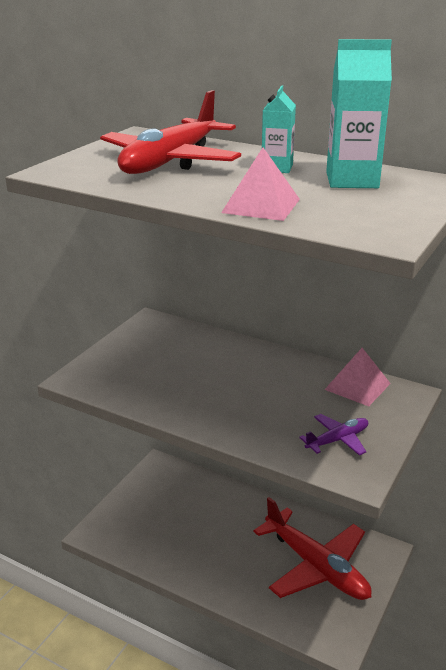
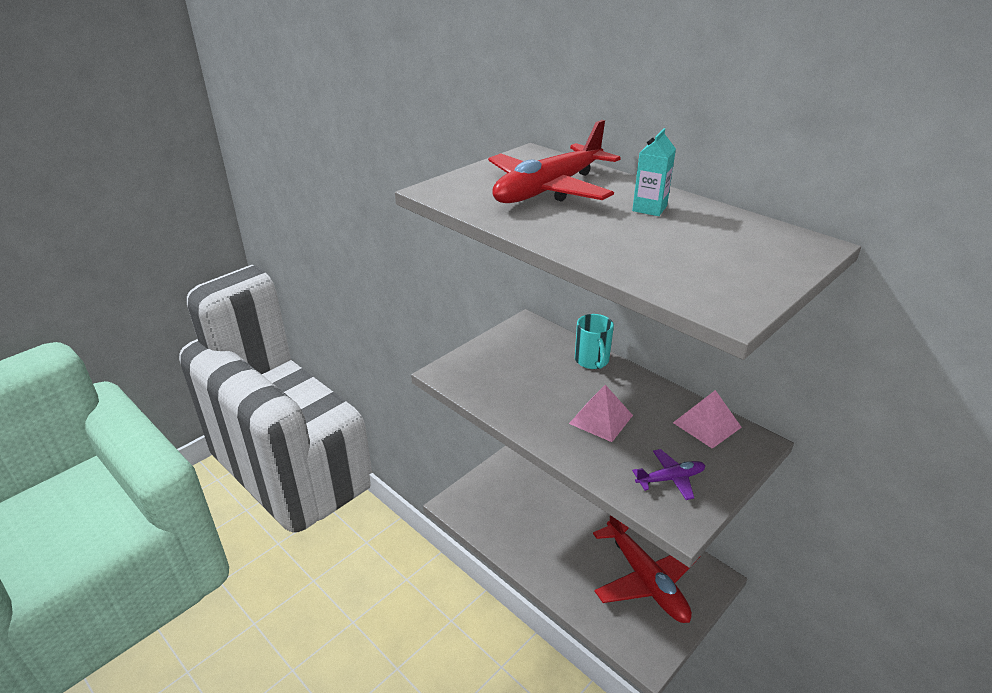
camera: 15 degrees right, 5 degrees up
(228, 346) = (592, 361): none -> turquoise mug
(261, 205) = (616, 253): pink pyramid -> pink pyramid (601, 419)
(352, 180) = (720, 232): turquoise carton -> none

